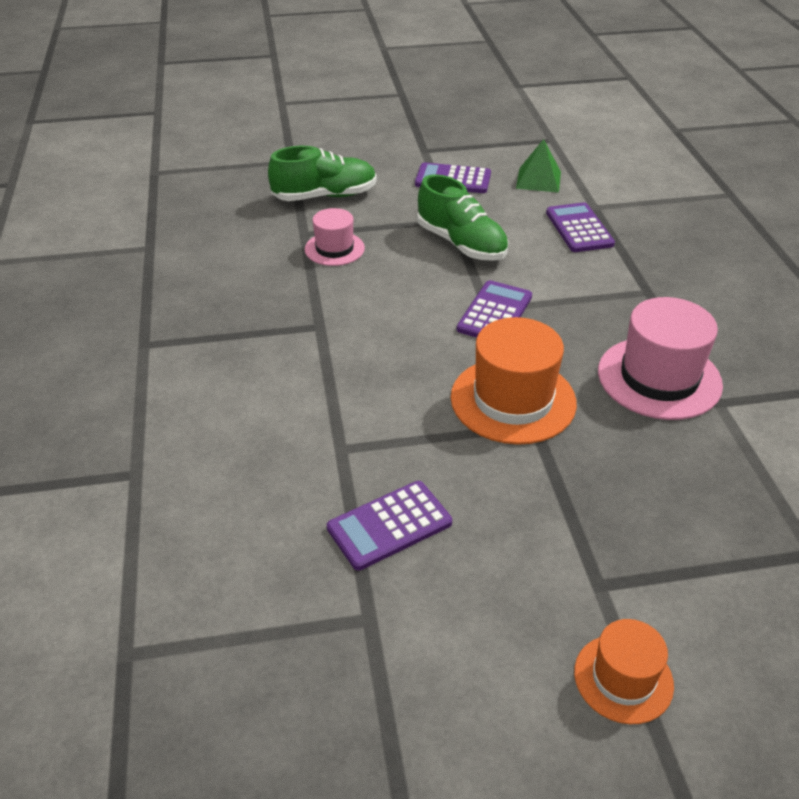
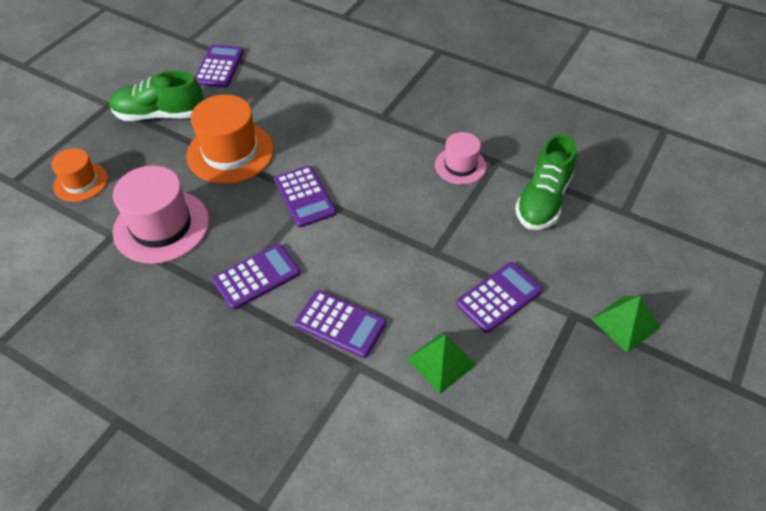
camera: 130 degrees right, 10 degrees up
(404, 133) = (625, 323): none -> green pyramid
(461, 244) = (397, 234): green shoe -> green shoe (160, 115)
(609, 288) = (257, 277): none -> purple calculator
(623, 678) = (74, 83): orange hat -> orange hat (81, 182)

